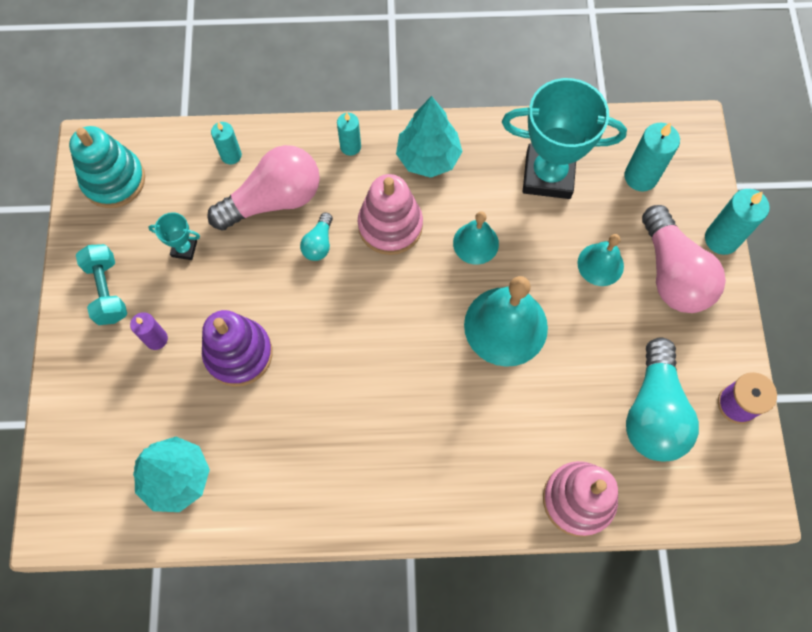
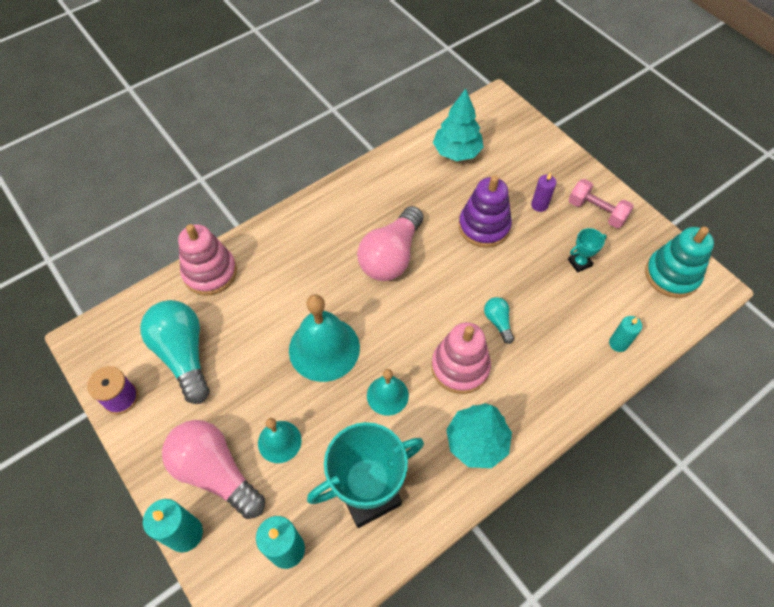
camera: 145 degrees right, 10 degrees down
(107, 291) = (596, 212): turquoise dumbbell -> pink dumbbell
(274, 200) = (557, 332): pink light bulb -> pink light bulb (391, 256)
(350, 146) = (542, 410): turquoise candle -> none

